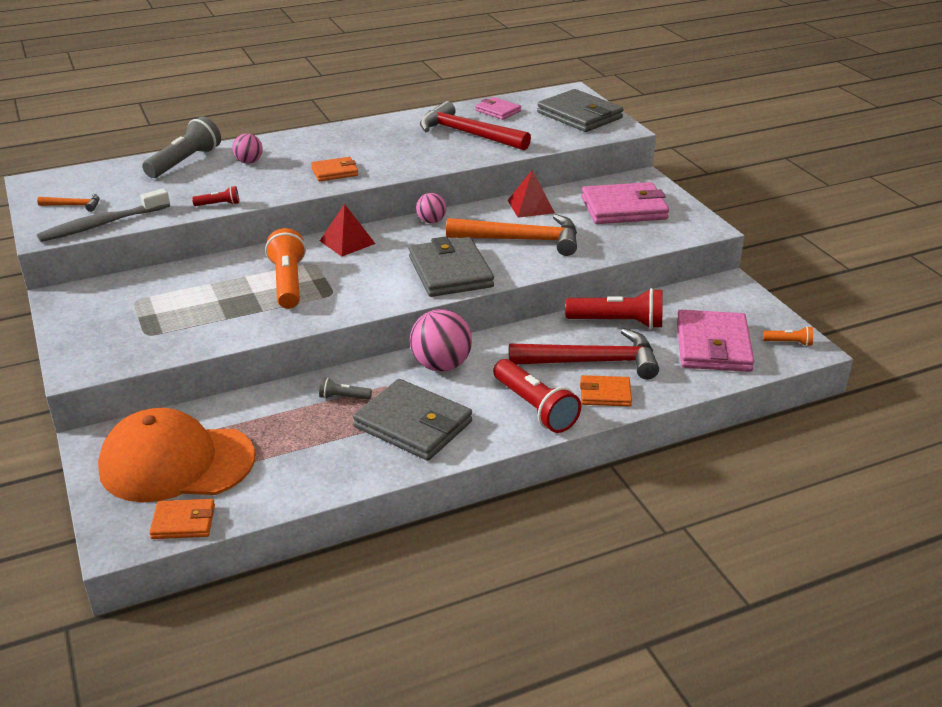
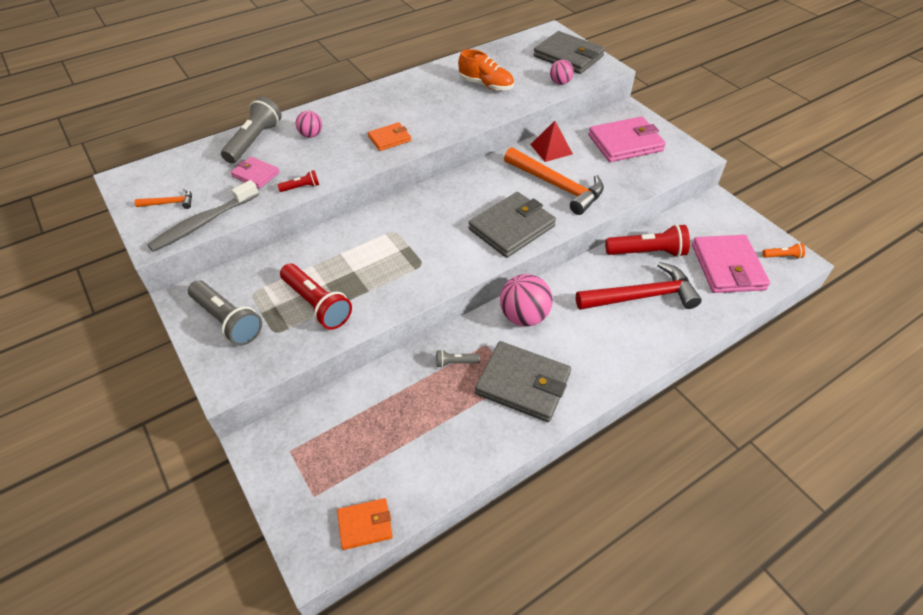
camera: 10 degrees left, 15 degrees up
(100, 320) = (227, 321): none -> grey flashlight
(176, 463) = (337, 458): orange cap -> none
(288, 282) = (380, 256): orange flashlight -> none
(347, 242) = (414, 205): red pyramid -> none
(431, 221) = (476, 174): pink ball -> pink ball (560, 83)
(450, 272) = (511, 227): grey wallet -> grey wallet turned 75 degrees clockwise
(468, 134) = (486, 85): red hammer -> orange shoe
(498, 111) = (500, 57): pink wallet -> pink wallet (255, 174)
(521, 240) = (557, 186): orange hammer -> orange hammer turned 45 degrees clockwise
(534, 408) = (613, 351): red flashlight -> red flashlight (317, 304)
(605, 394) = (663, 328): orange wallet -> none

